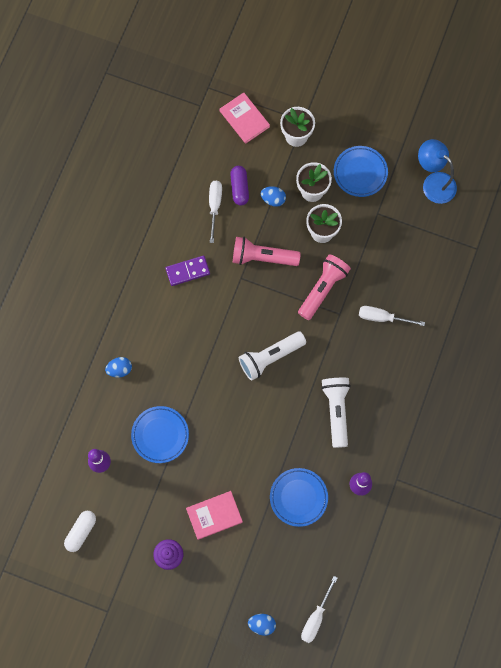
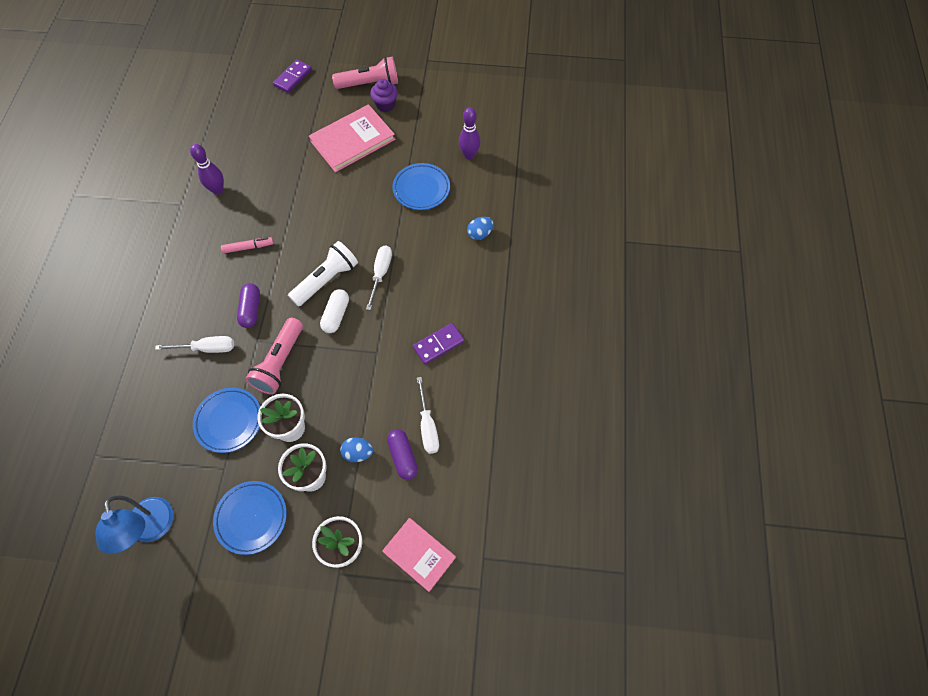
camera: 165 degrees right, 10 degrees down
(81, 532) = (469, 105): white capsule -> white capsule (336, 315)
(214, 515) = (352, 140): pink book -> pink book, size x1.55
(262, 257) = (356, 380): pink flashlight -> pink flashlight (370, 84)
(262, 624) = (293, 78): blue egg -> purple domino
(298, 497) = (275, 169): blue plate -> blue plate (229, 421)
(316, 617) = (246, 91): white screwdriver -> white screwdriver (380, 274)
(336, 411) = (248, 247): white flashlight -> pink marker
(341, 345) = (251, 309): none -> purple capsule
(433, 183) = (152, 529): blue lamp -> blue lamp turned 45 degrees clockwise

